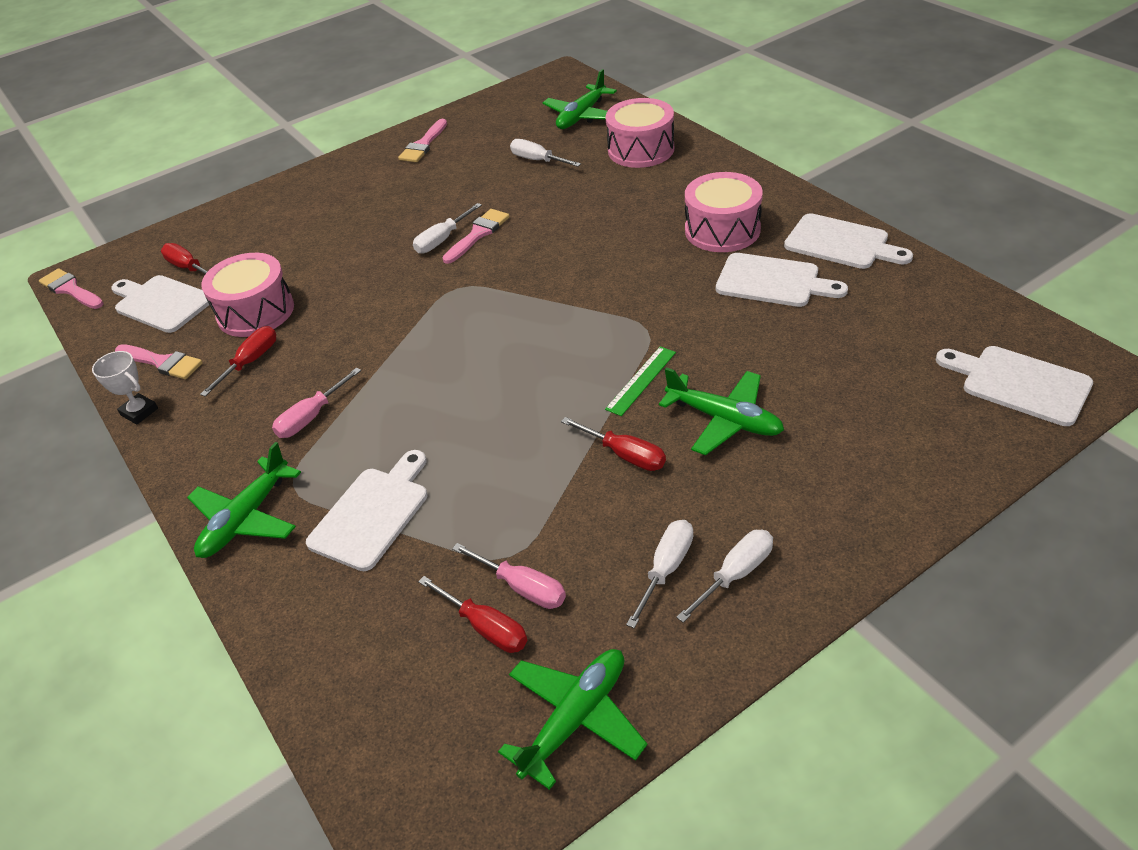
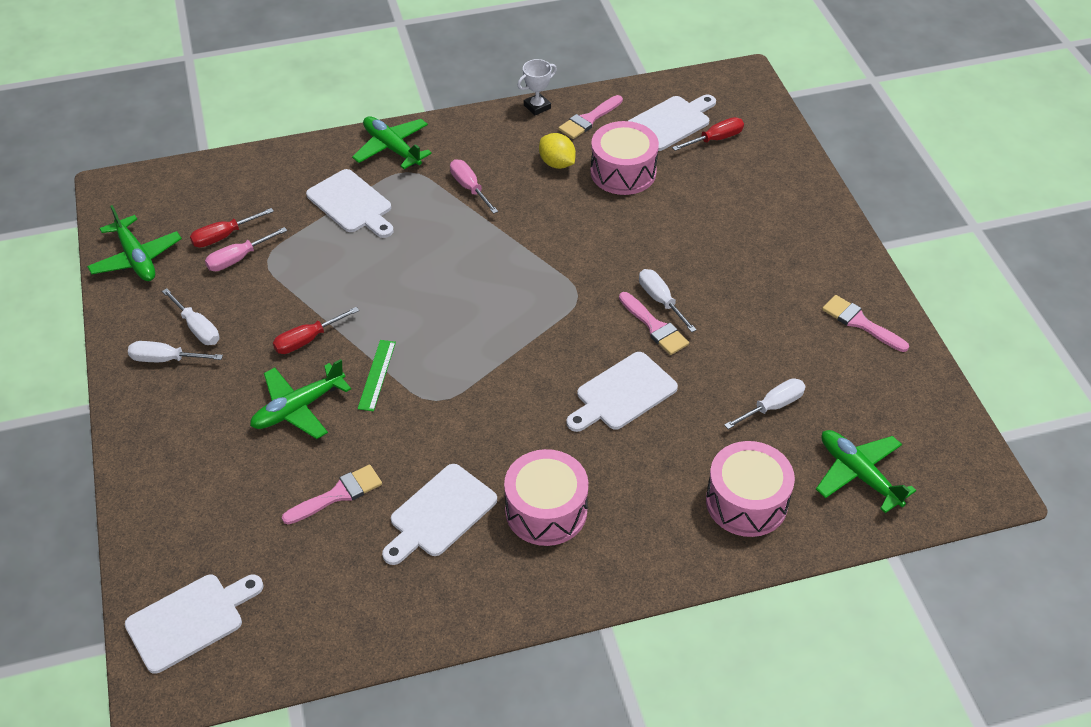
camera: 105 degrees right, 5 degrees up
(70, 289) = (724, 75): pink brush -> pink brush (338, 494)
(250, 362) = (557, 163): red screwdriver -> yellow lemon
(641, 380) = (377, 375): green ruler -> green ruler turned 45 degrees clockwise
(735, 574) = (166, 359): white screwdriver -> white screwdriver turned 120 degrees clockwise
(841, 243) = (461, 598): white cutting board -> white cutting board (622, 394)

